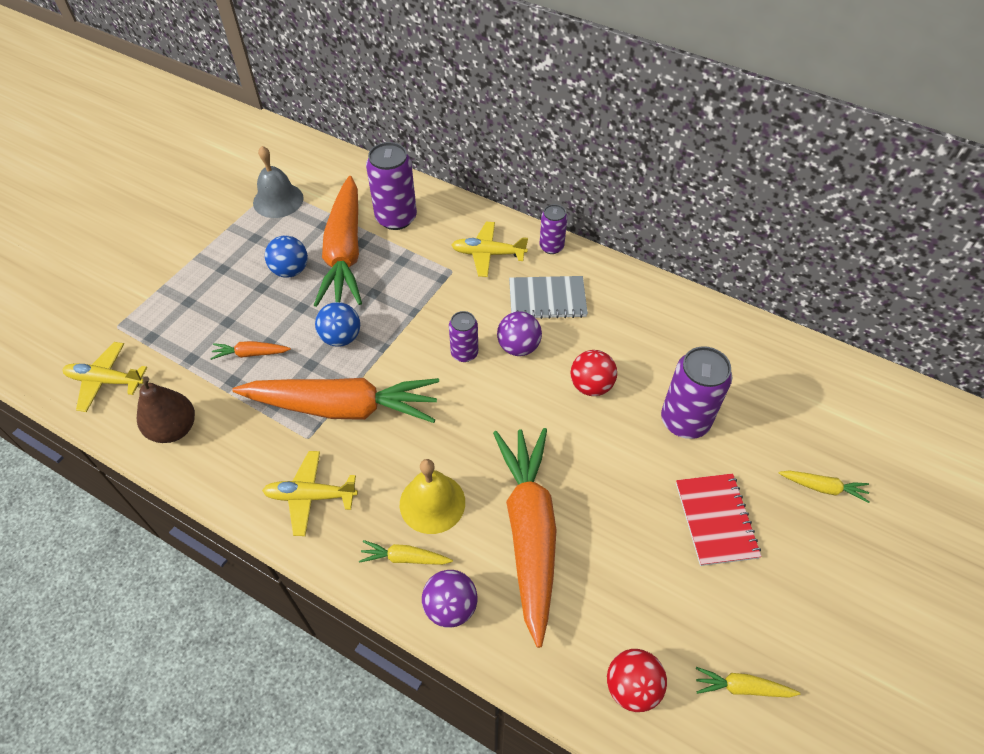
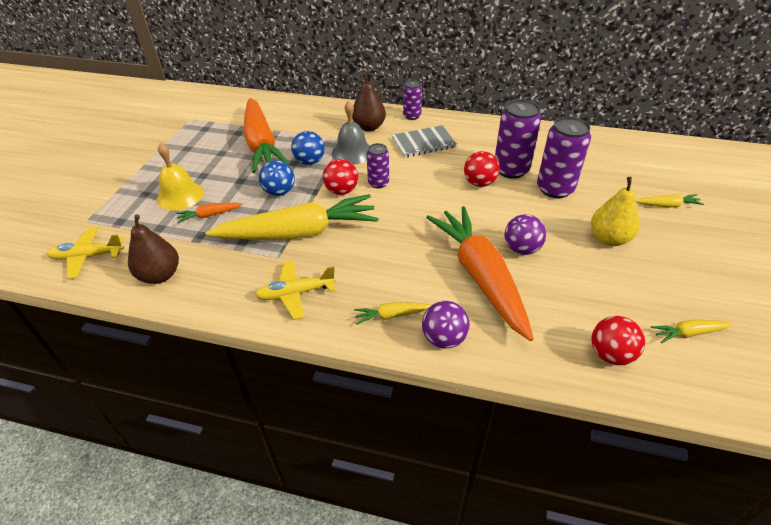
camera: 15 degrees left, 10 degrees down
(278, 200) = (197, 125): grey bell -> grey bell (352, 152)
(290, 270) = (223, 161): blue ball -> blue ball (310, 161)
(343, 407) = (299, 232): orange carrot -> yellow carrot
(396, 218) = (292, 120): purple can -> purple can (511, 170)
(415, 355) = (341, 191): none -> red ball
(432, 503) = (397, 275): yellow bell -> yellow bell (180, 195)
(488, 254) = (369, 127): yellow plane -> brown pear
(518, 347) = (416, 172): purple ball -> purple ball (521, 249)
(715, 520) = (609, 239): red notebook -> yellow pear

